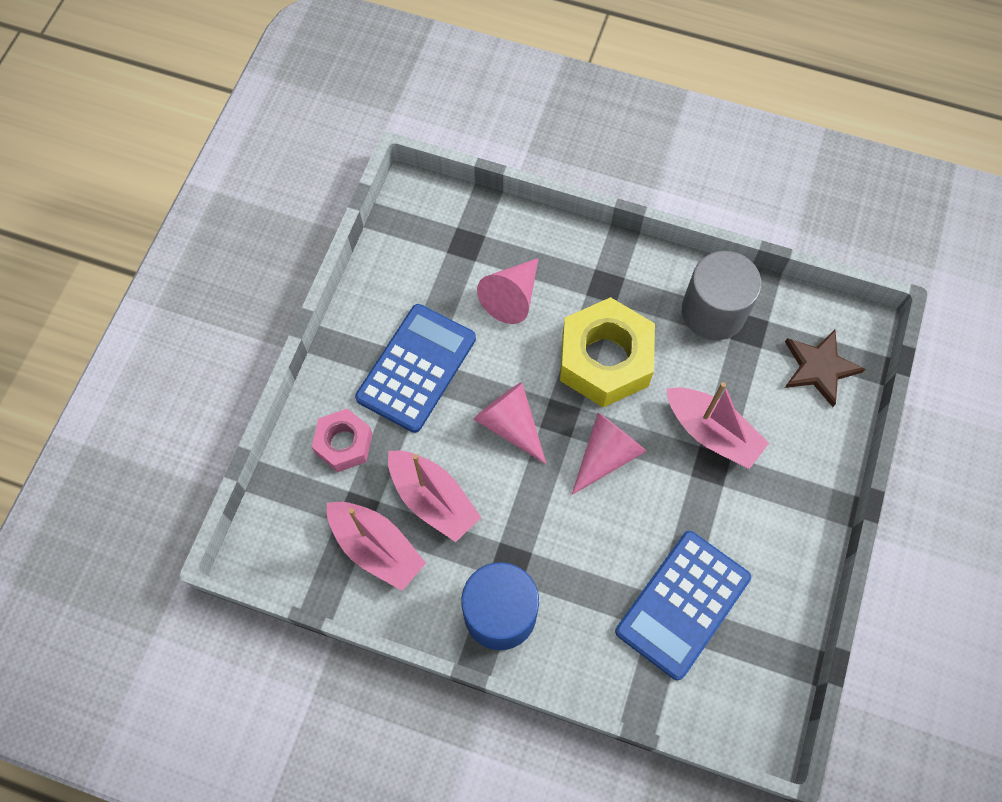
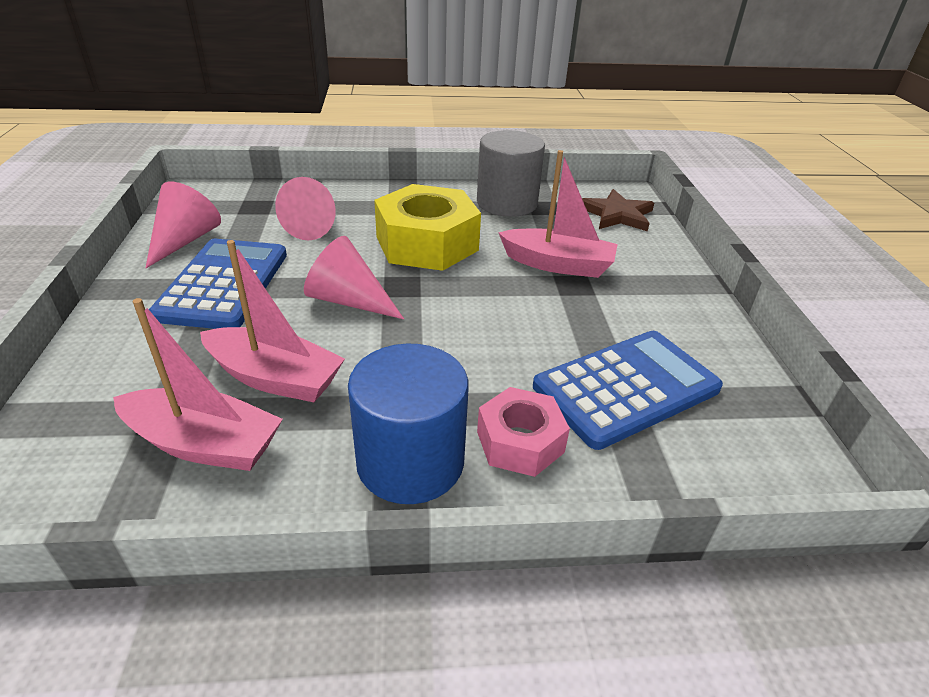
camera: 25 degrees left, 30 degrees down
(344, 444) = (138, 358): pink nut -> pink nut (520, 442)
(606, 455) = (466, 299): pink cone -> pink cone (184, 241)
(682, 604) = (626, 388): blue calculator -> blue calculator turned 135 degrees counterclockwise

